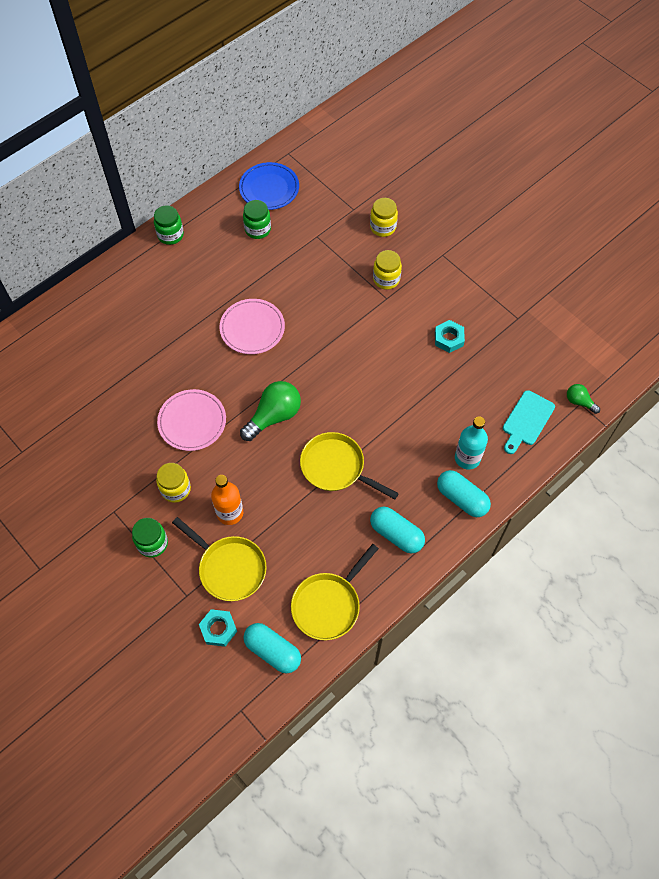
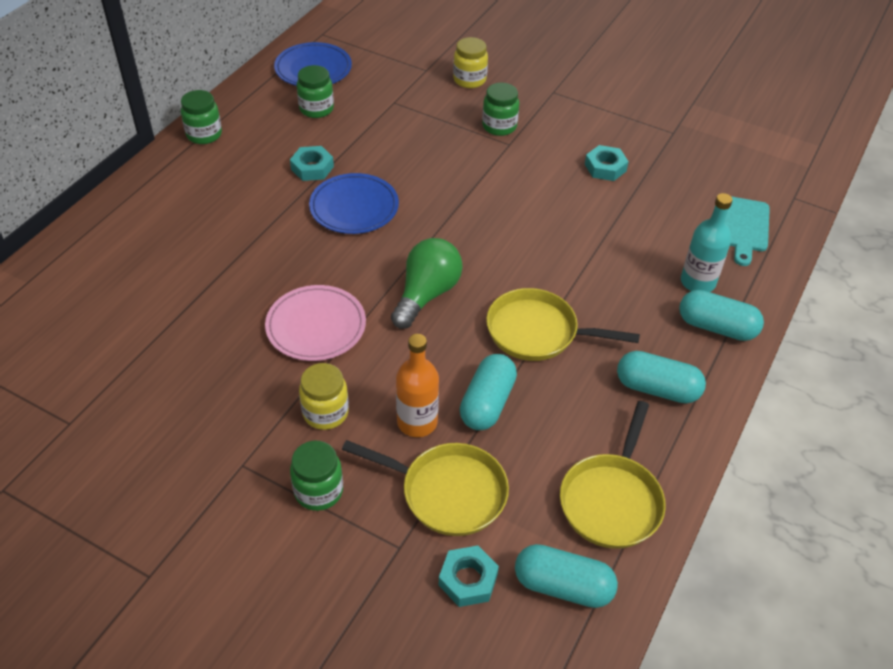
camera: 20 degrees left, 15 degrees down
(235, 285) = (312, 168): none -> turquoise nut
(252, 328) = (354, 207): pink plate -> blue plate
(280, 512) = (487, 403): none -> turquoise capsule
(386, 279) = (499, 126): yellow jar -> green jar
(579, 402) = (792, 196): green light bulb -> none

